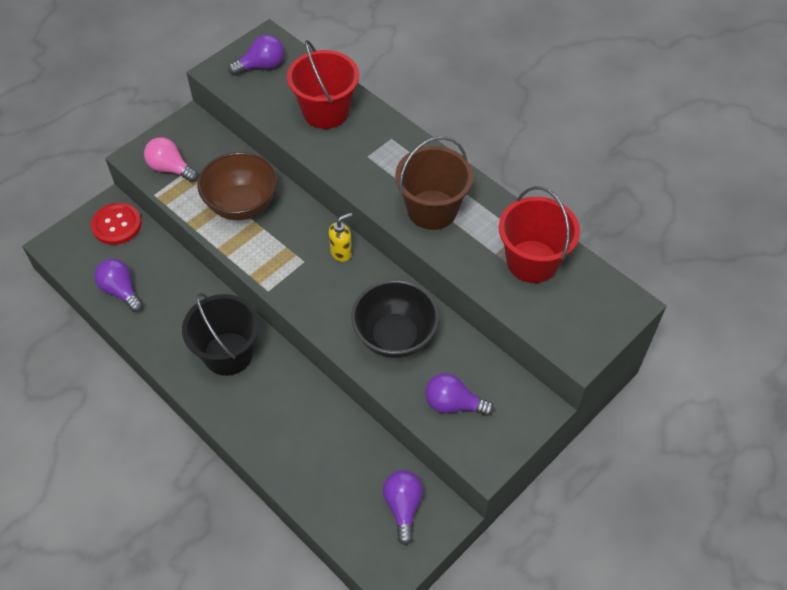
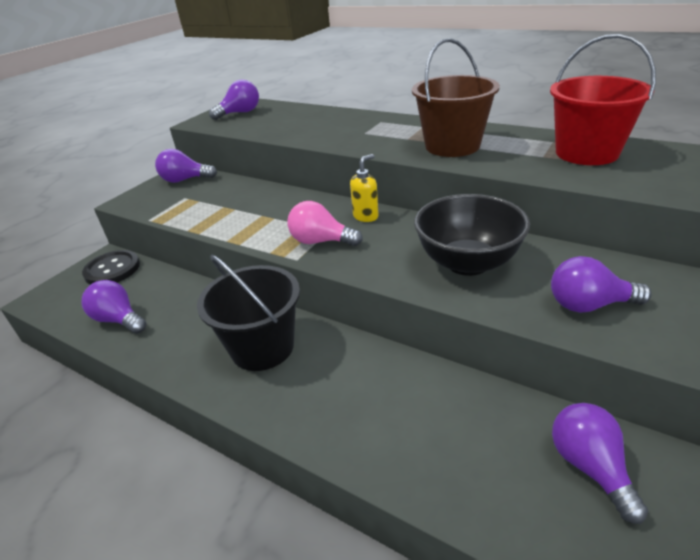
camera: 10 degrees left, 20 degrees down
(117, 225) = (112, 269): red button -> black button
(170, 168) = (164, 201): pink light bulb -> pink light bulb (321, 241)
(194, 137) = (185, 180): none -> purple light bulb
(242, 205) = (245, 208): brown bowl -> none
(326, 111) = (310, 121): red bucket -> none

